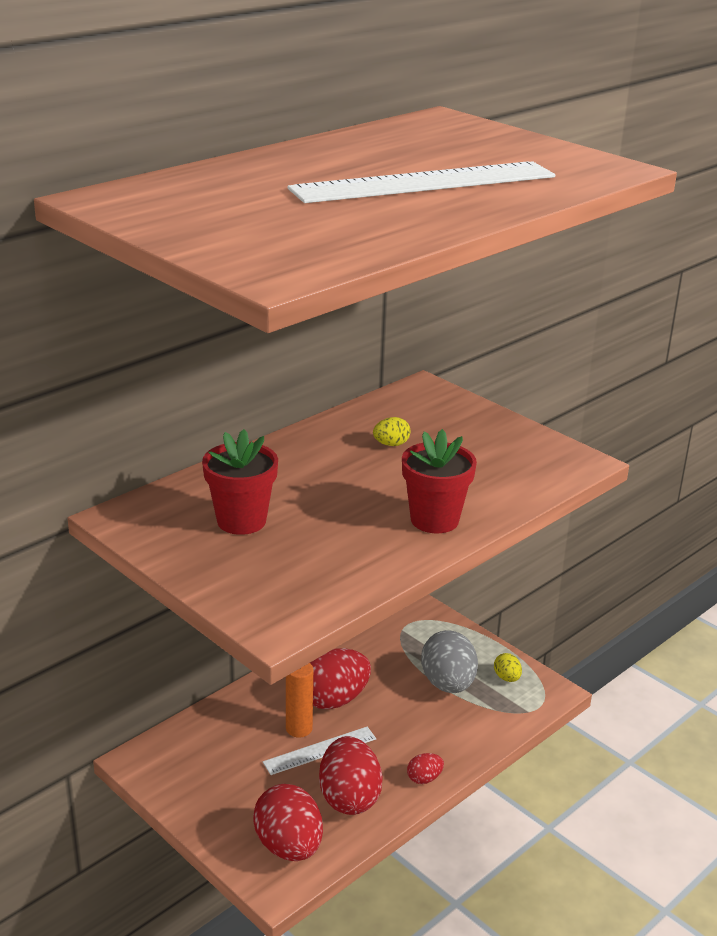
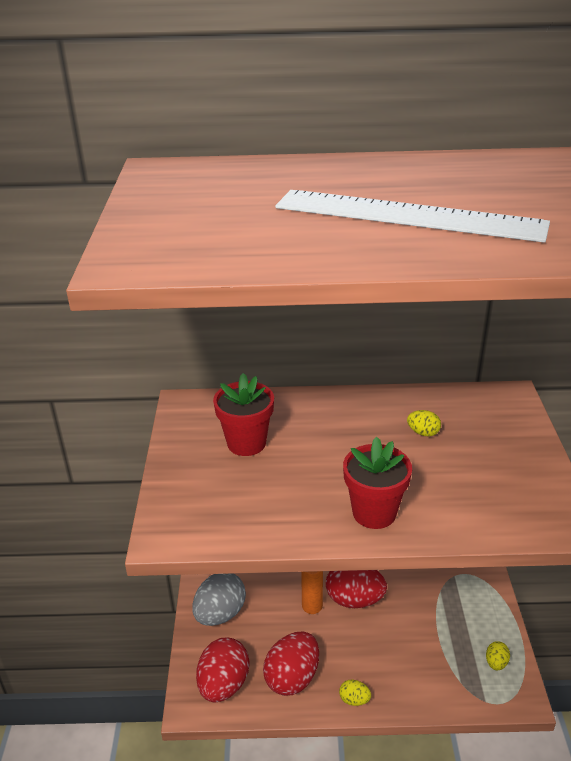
camera: 45 degrees right, 5 degrees up
(320, 750) = (309, 630): white ruler -> none
(424, 778) = (354, 699): red egg -> yellow egg
(448, 684) = (445, 638): grey egg -> grey egg (220, 614)

